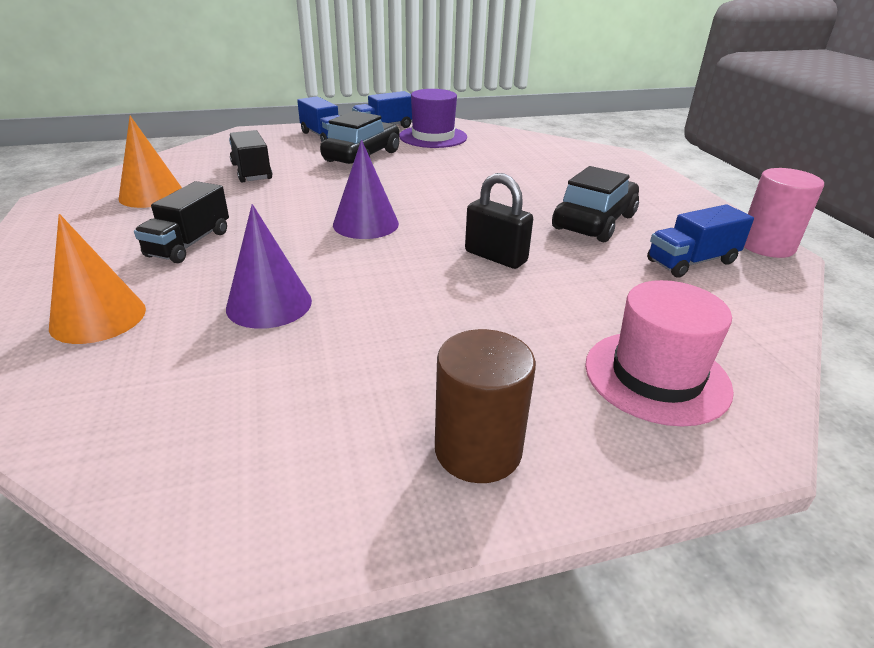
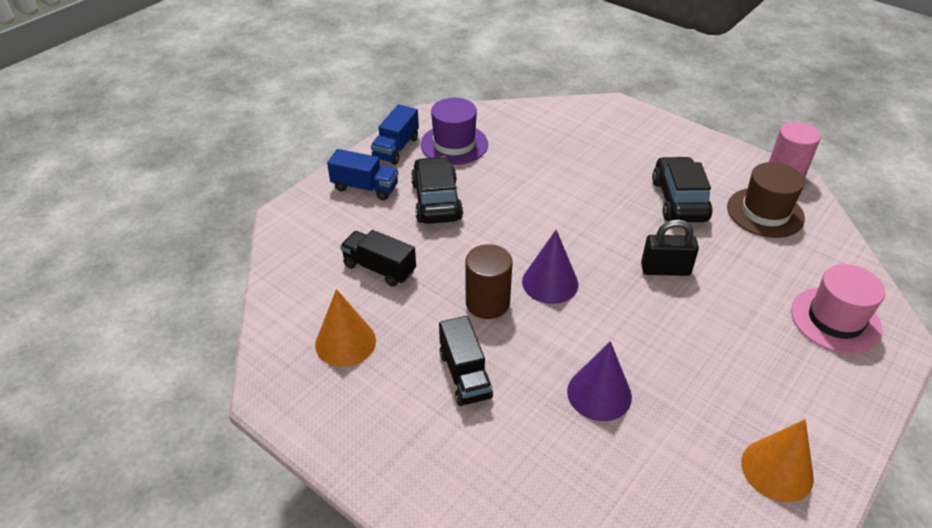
camera: 35 degrees left, 10 degrees up
(98, 317) = (519, 473): orange cone -> orange cone (777, 470)
(478, 450) = (818, 419): brown cylinder -> brown cylinder (487, 303)
(692, 262) = (765, 212): blue truck -> brown hat

